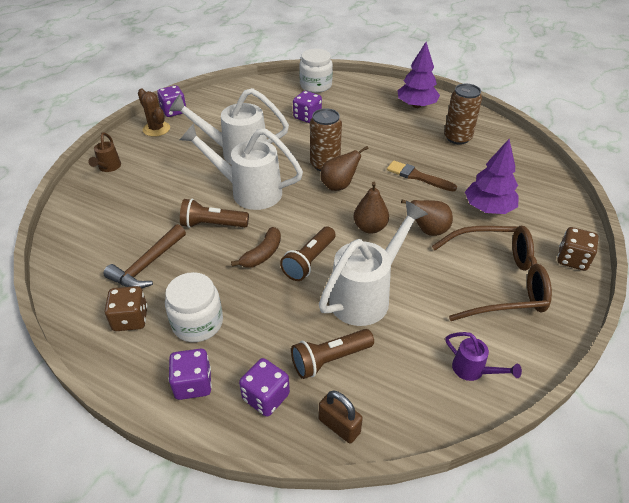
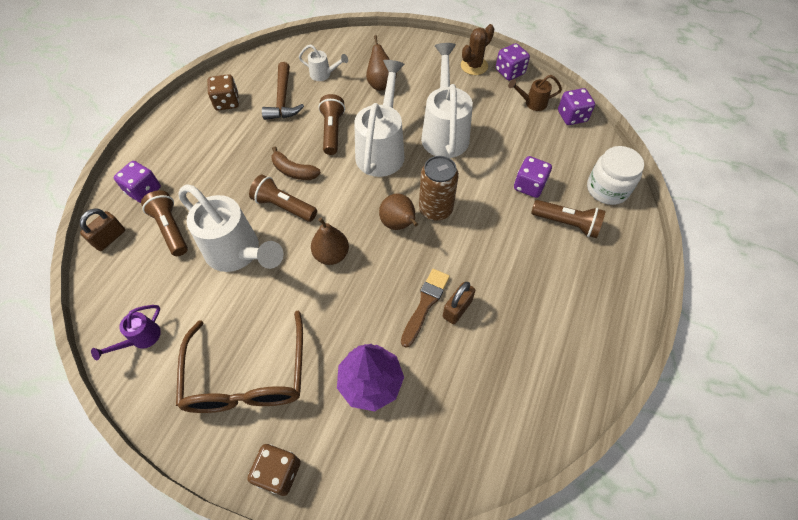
camera: 85 degrees right, 15 degrees up
(108, 168) = (406, 48): brown watering can -> brown watering can (532, 103)
(120, 230) = (324, 74): none -> white watering can
(147, 265) = (283, 99): brown hammer -> brown hammer turned 120 degrees counterclockwise
(193, 384) = (163, 148): purple dice -> purple dice (572, 116)
(197, 323) = (219, 140): white jar -> none
(345, 105) = (567, 223): none -> brown flashlight
(416, 105) = (593, 309): purple tree -> none
(421, 161) = (457, 309): none -> brown padlock
(428, 231) = (327, 311): brown pear -> brown pear (381, 84)
(457, 138) = (521, 359): brown can -> none

